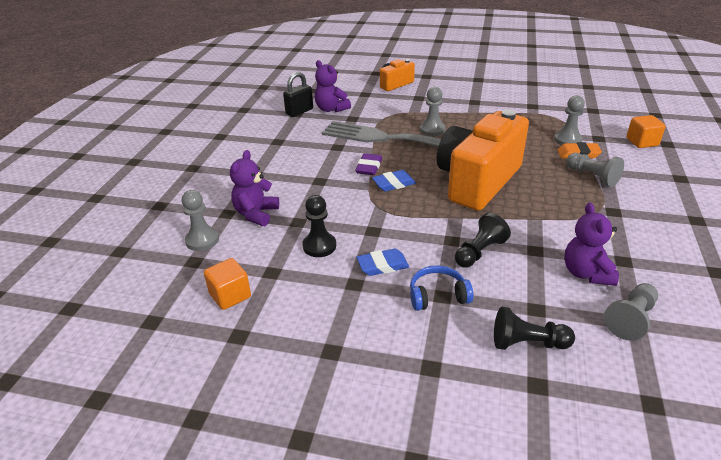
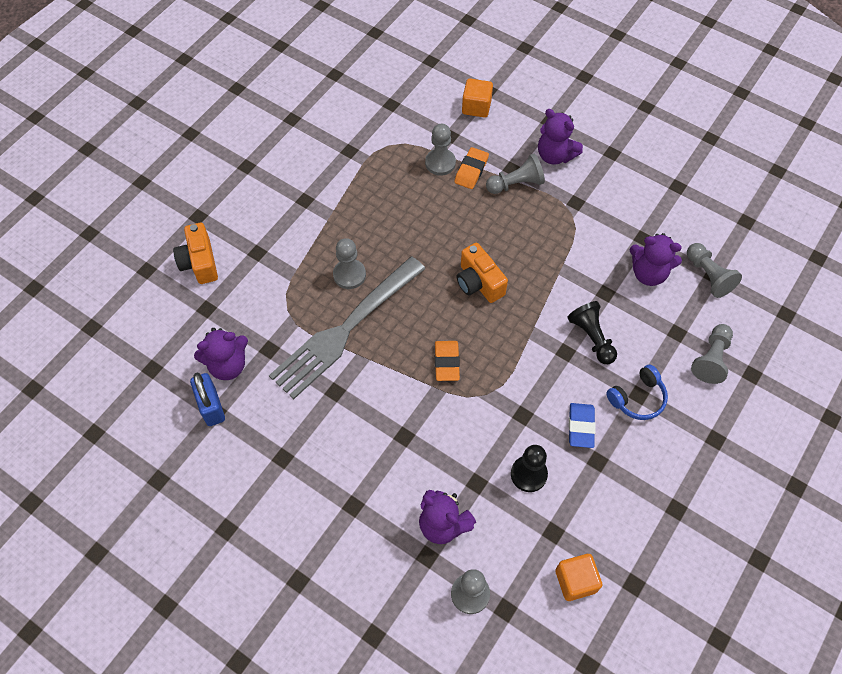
camera: 70 degrees left, 25 degrees up
(299, 111) = (211, 407): black padlock -> blue padlock
(369, 167) = (400, 374): purple eraser -> none
(393, 184) = (446, 362): blue eraser -> orange eraser
(438, 296) = (637, 398): blue headphones -> blue headphones turned 135 degrees counterclockwise
(477, 181) = (479, 283): orange camera -> orange camera, size x0.48
(527, 343) = (711, 359): black pawn -> grey pawn
(648, 189) = (555, 155): none -> purple teddy bear

